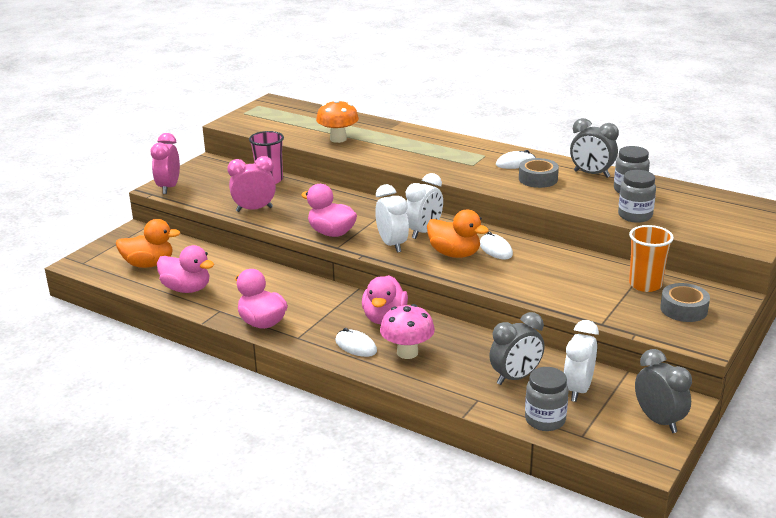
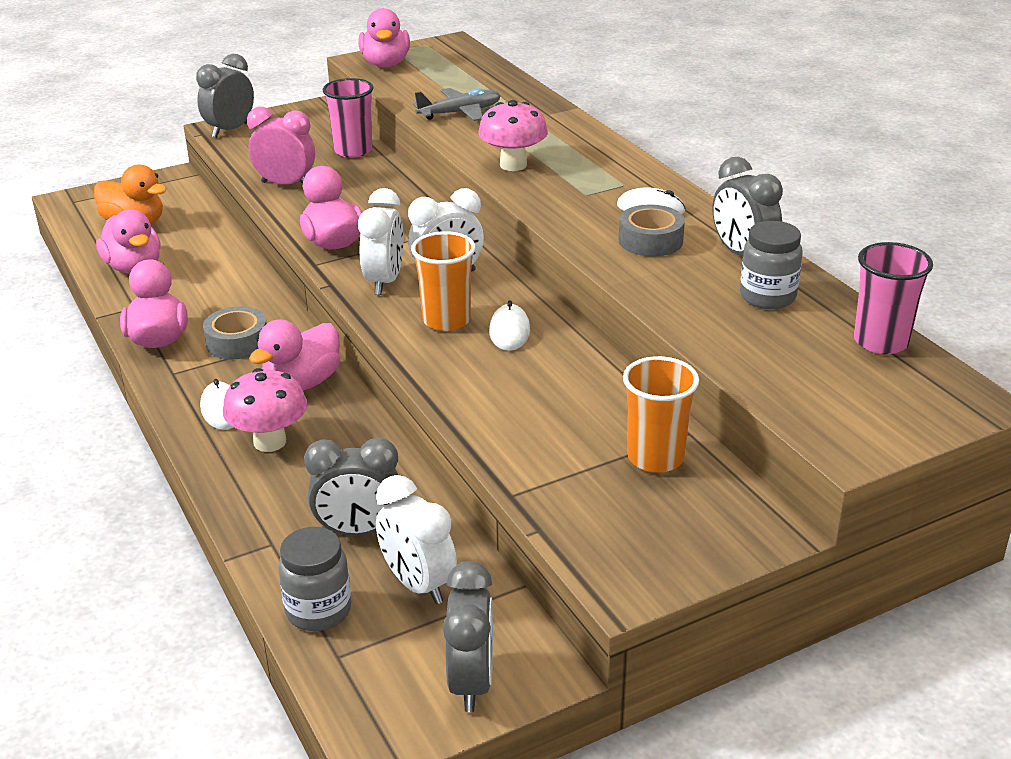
camera: 30 degrees right, 5 degrees up
(169, 187) = (230, 130): pink clock -> grey clock
(249, 122) = (385, 64): none -> pink duck
(338, 139) = (460, 113): orange mushroom -> grey plane
(410, 159) = (513, 165): none -> pink mushroom
(454, 254) = (446, 320): orange duck -> orange cup
(578, 390) = (418, 584): white clock -> white clock turned 90 degrees counterclockwise
(635, 216) = (719, 340): grey jar -> none
(683, 309) = (664, 519): grey tape -> grey tape (237, 342)
(705, 196) = (881, 342): none -> pink cup

